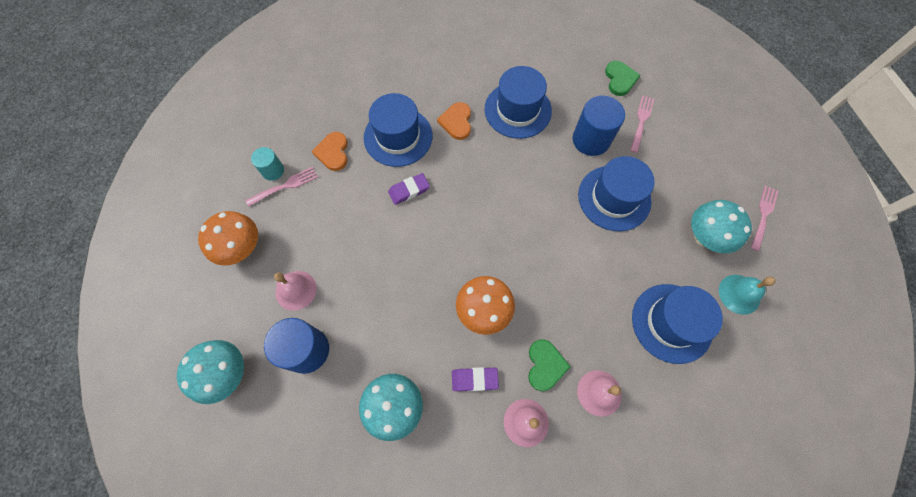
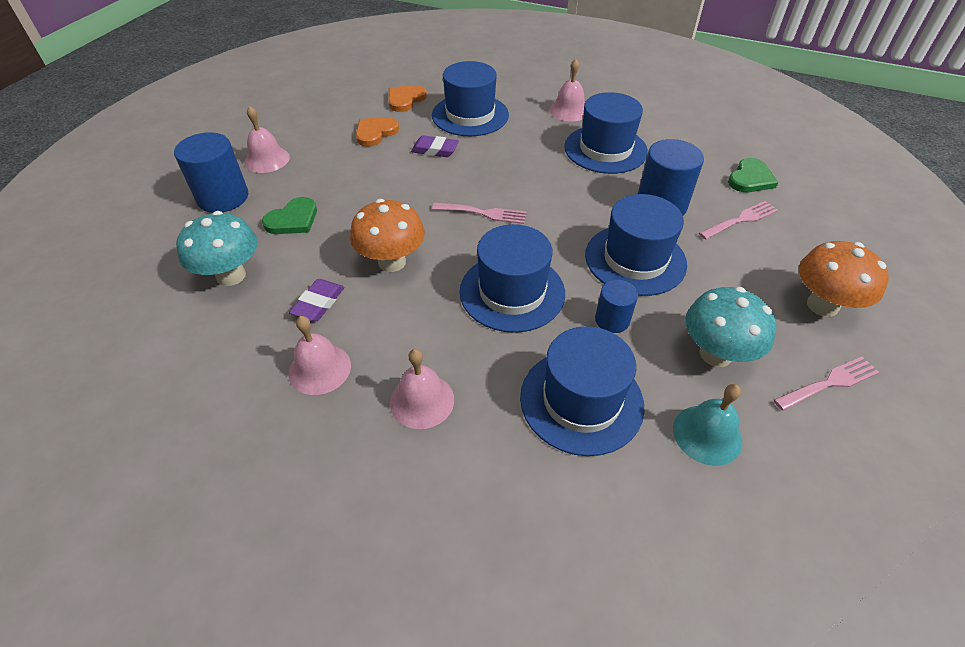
camera: 40 degrees right, 20 degrees down
(227, 374) = (155, 177): turquoise mushroom -> none
(242, 248) = (266, 117): orange mushroom -> orange mushroom (822, 305)
(273, 171) = (347, 88): turquoise cylinder -> none
(285, 186) = (344, 100): pink fork -> pink fork (483, 213)
(456, 122) = (534, 130): orange heart -> orange heart (375, 133)
(461, 85) = (569, 110): none -> pink bell
(474, 379) = (318, 303): purple eraser -> purple eraser turned 75 degrees clockwise
(545, 365) = (396, 339): green heart -> green heart (293, 219)
(573, 277) = (512, 292): none -> blue hat
(640, 254) = (612, 320): none -> blue cylinder

